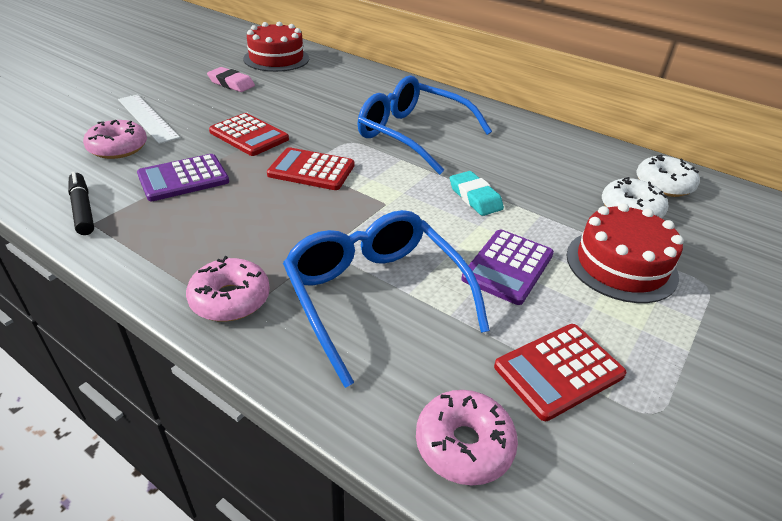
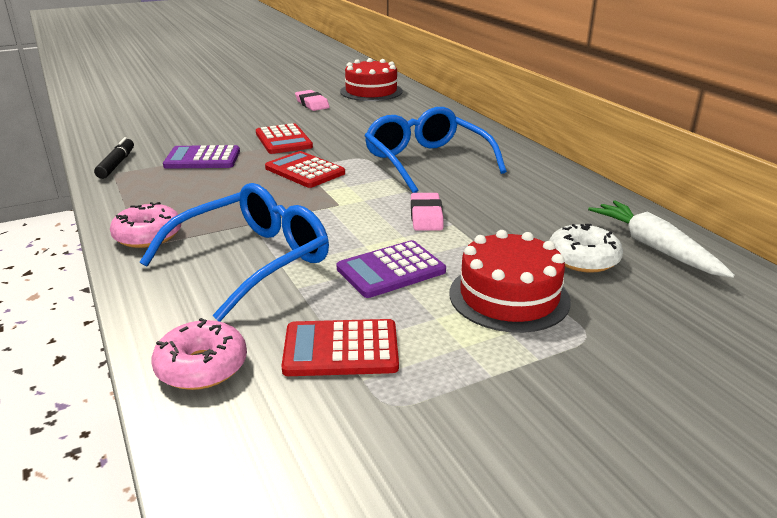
camera: 30 degrees right, 10 degrees down
(118, 148) = (180, 133): pink donut -> none
(148, 118) = (222, 117): white ruler -> none
(375, 296) = (252, 261): blue glasses -> blue glasses turned 45 degrees clockwise
(475, 197) = (426, 216): turquoise eraser -> pink eraser
(663, 184) = (654, 248): white donut -> white carrot

